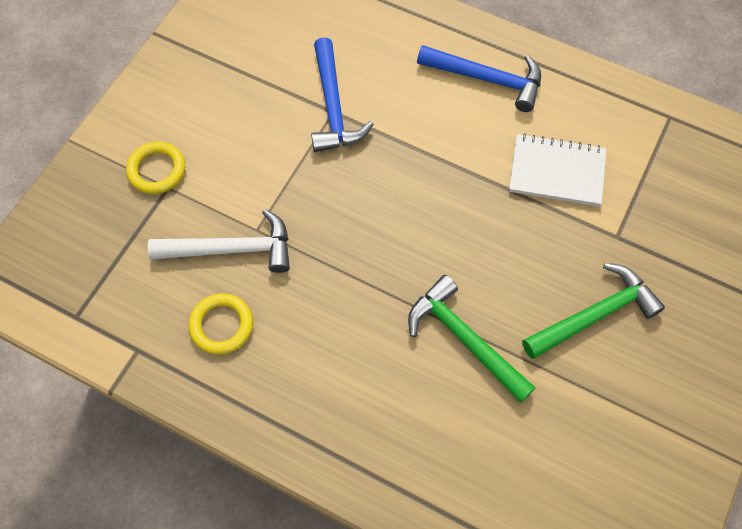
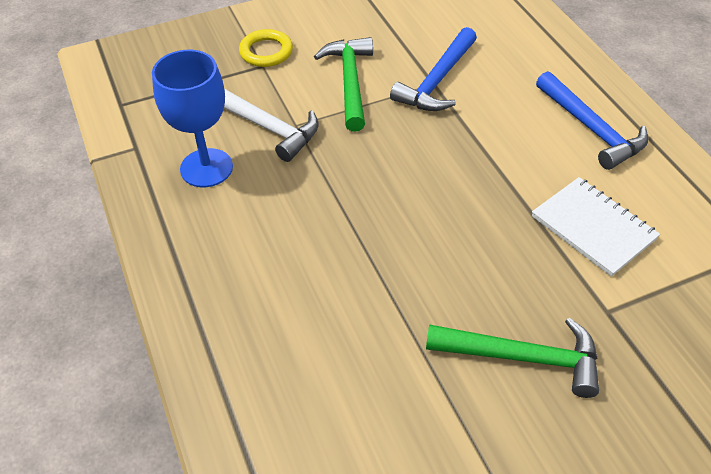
camera: 40 degrees right, 15 degrees down
(221, 325) = (206, 168): yellow ring -> blue goblet
(464, 339) = (381, 297): green hammer -> green hammer (350, 82)

